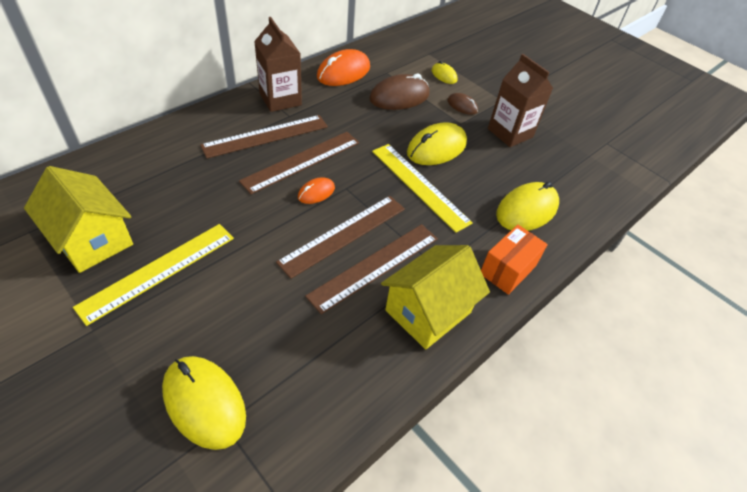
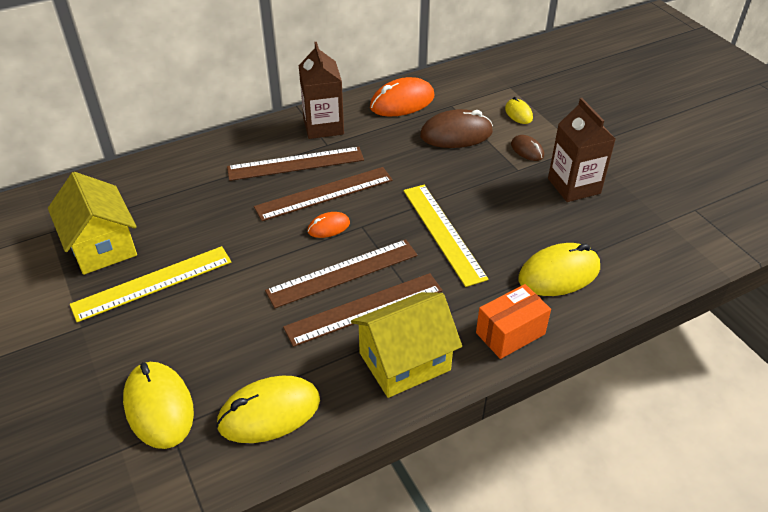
camera: 20 degrees right, 5 degrees down
(436, 148) = (478, 194): yellow mouse -> yellow mouse (269, 412)

